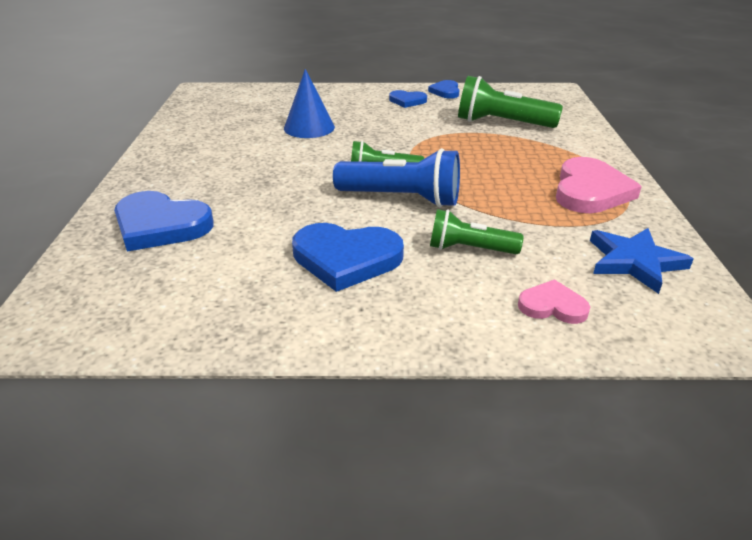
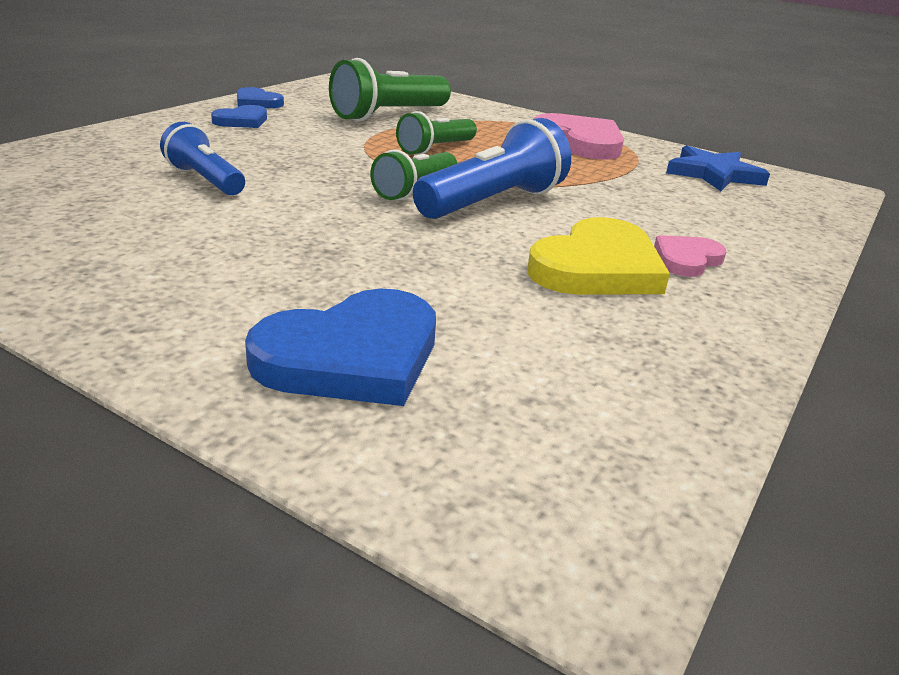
camera: 60 degrees left, 5 degrees down
(309, 127) = (205, 180): blue cone -> blue flashlight
(346, 259) = (597, 268): blue heart -> yellow heart
(469, 249) = (636, 213): green flashlight -> green flashlight (436, 149)
(552, 306) = (760, 220): pink heart -> pink heart (686, 259)

